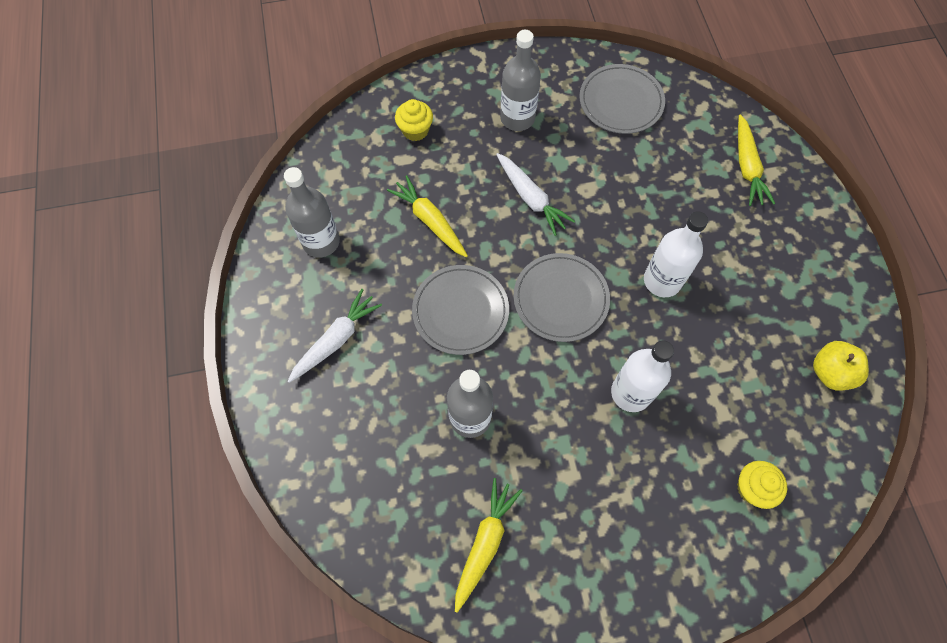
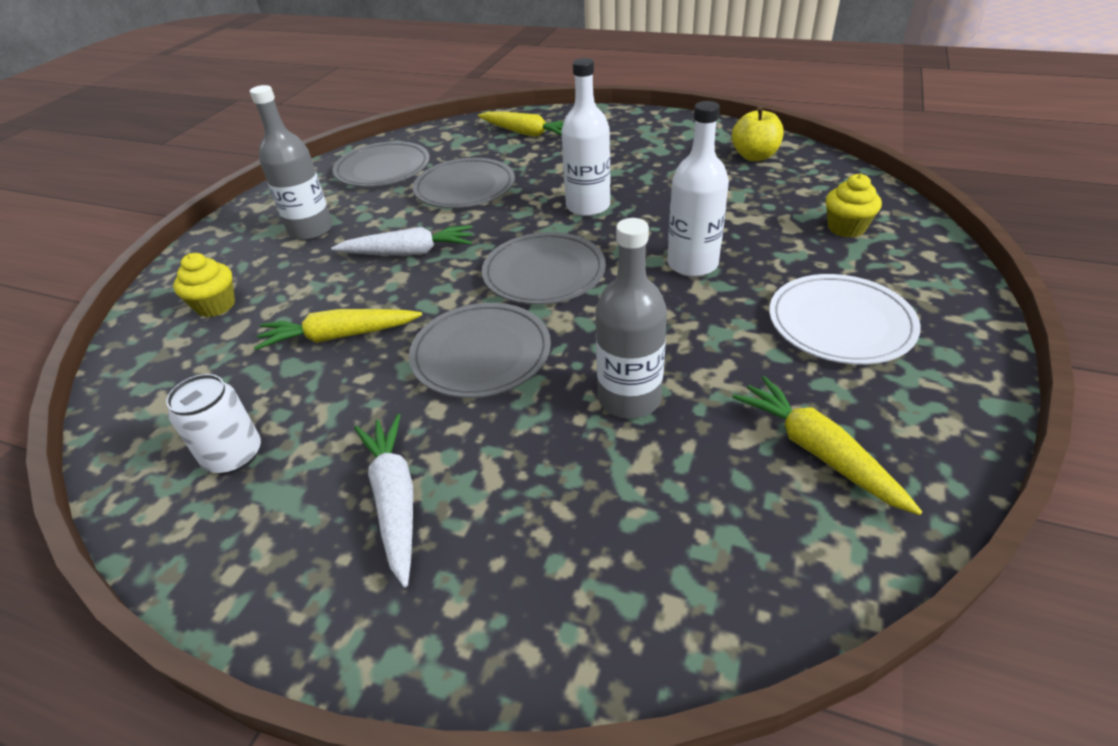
camera: 55 degrees left, 25 degrees down
(321, 242) = (234, 456): grey bottle -> white can
(619, 520) = (840, 323): none -> white plate
(632, 177) = (465, 187): none -> grey plate

